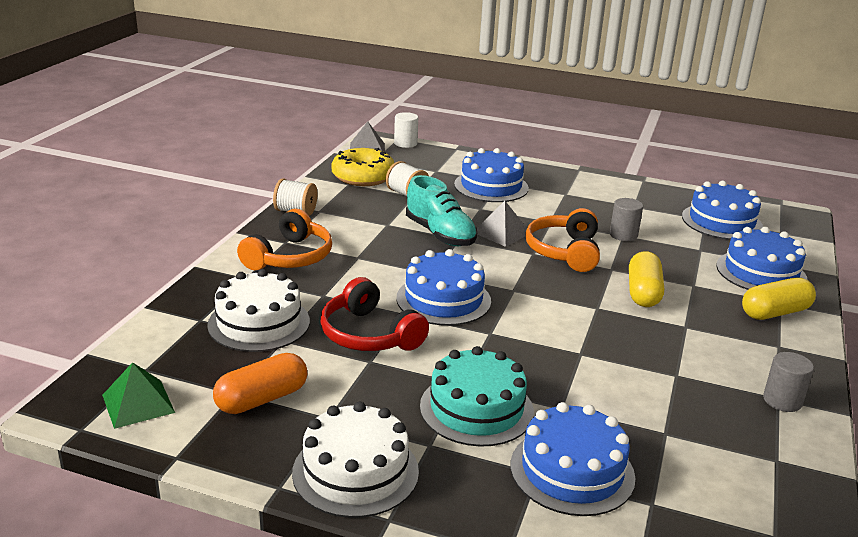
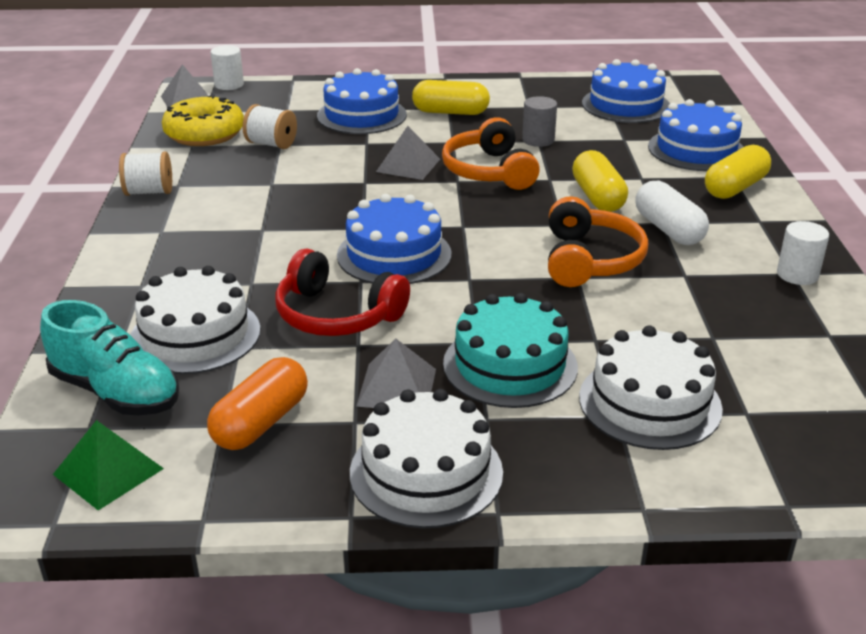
camera: 20 degrees left, 5 degrees up
(289, 257) = (179, 248): orange headphones -> orange headphones (589, 260)
(377, 401) = (396, 387): none -> grey pyramid
(440, 234) = (340, 182): turquoise shoe -> turquoise shoe (116, 392)
(564, 198) = (450, 112): none -> yellow capsule
(572, 471) = (649, 402): blue cake -> white cake
(688, 333) = (668, 229): none -> white capsule
(782, 400) = (797, 274): grey cylinder -> white cylinder

